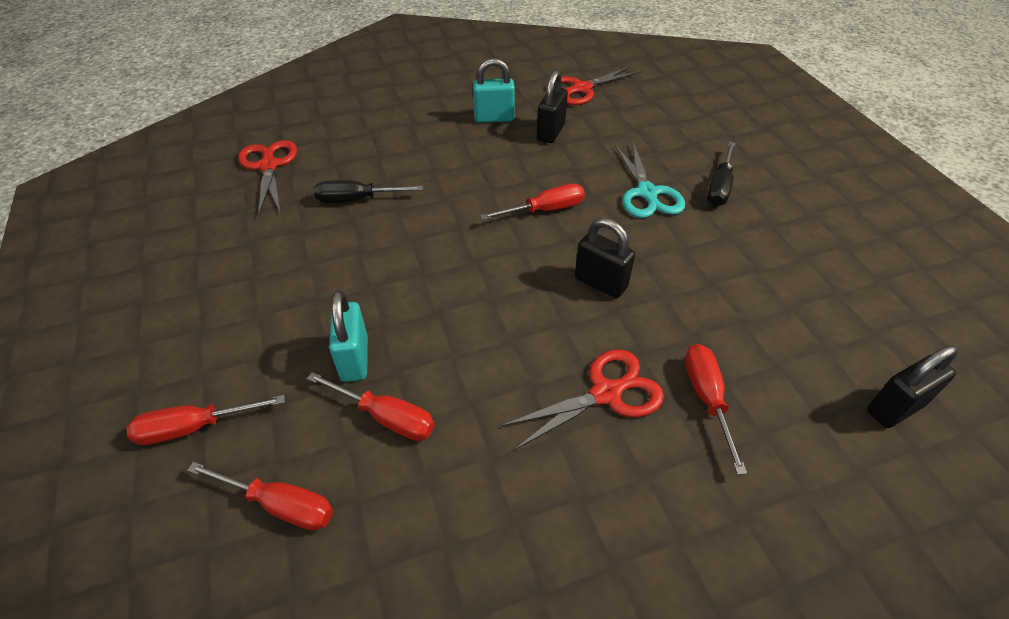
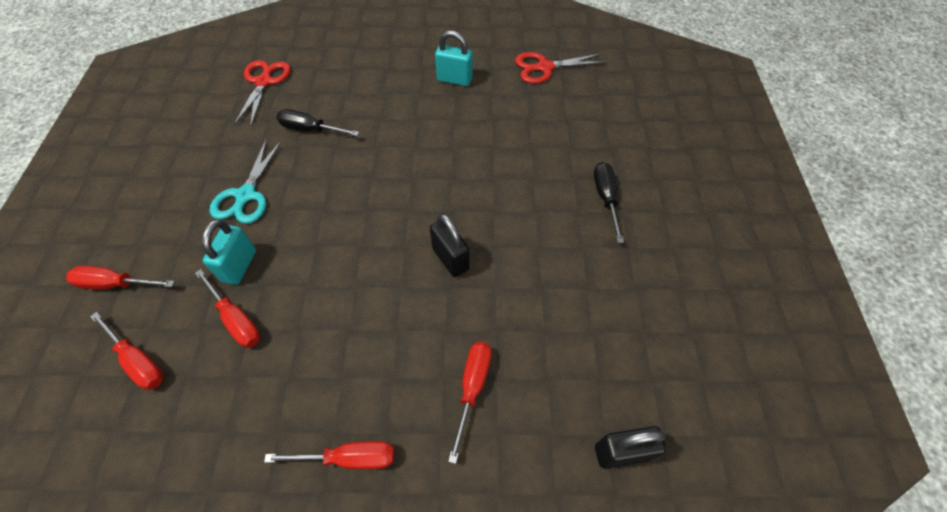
camera: 20 degrees right, 10 degrees up
(545, 210) = (446, 179): red screwdriver -> red screwdriver (349, 458)
(550, 132) = (493, 105): black padlock -> none
(606, 393) = (399, 356): red scissors -> none
(647, 193) = (538, 187): turquoise scissors -> turquoise scissors (246, 195)
(719, 187) = (605, 198): black screwdriver -> black screwdriver turned 135 degrees clockwise

